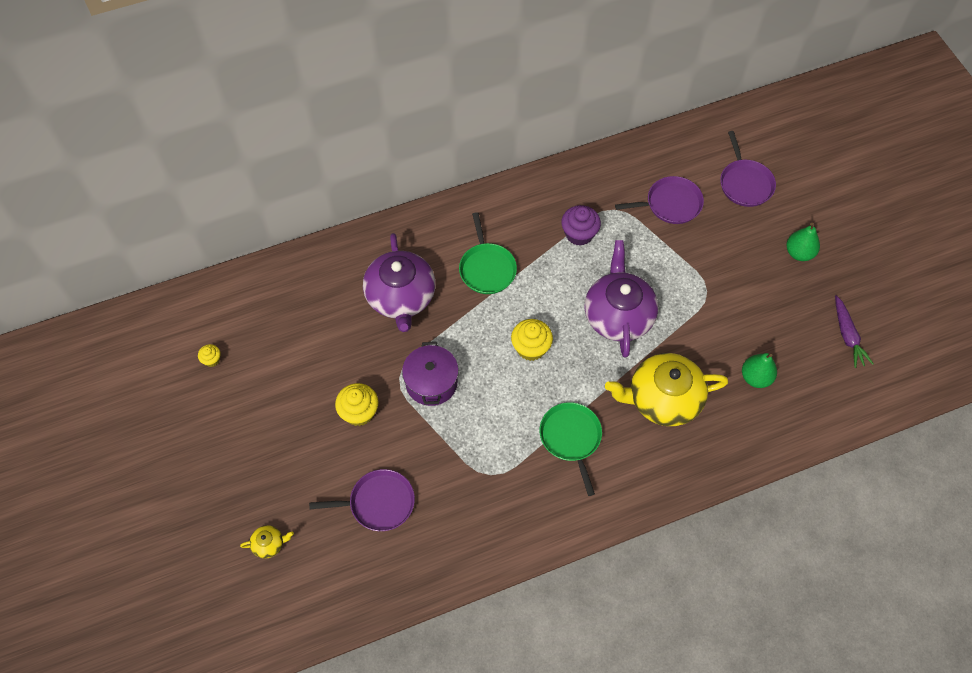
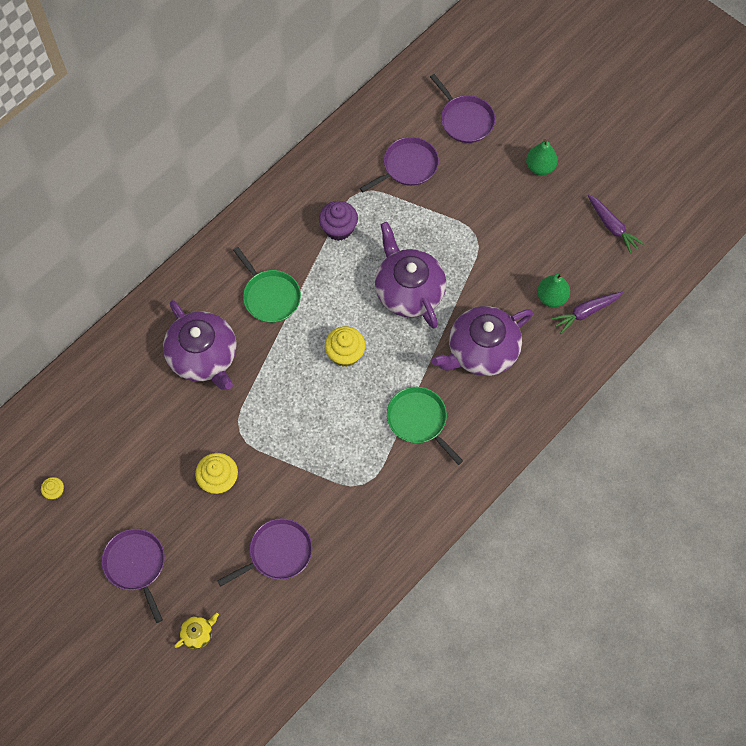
camera: 25 degrees left, 5 degrees up
(247, 456) = (136, 565): none -> purple pan
(431, 382) = (271, 424): purple pot -> none
(663, 399) = (481, 350): yellow teapot -> purple teapot
(784, 405) = (586, 312): none -> purple carrot

